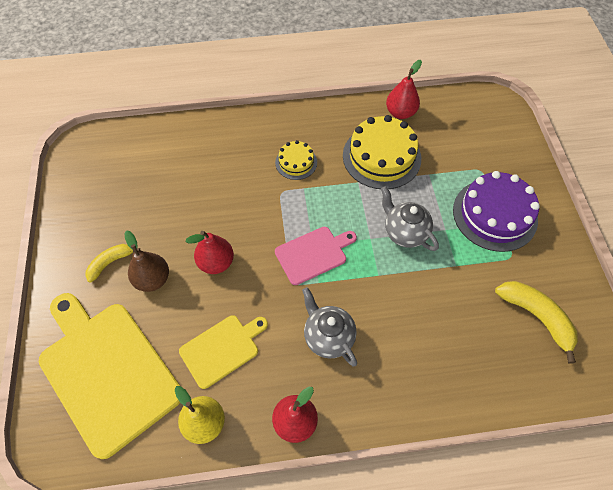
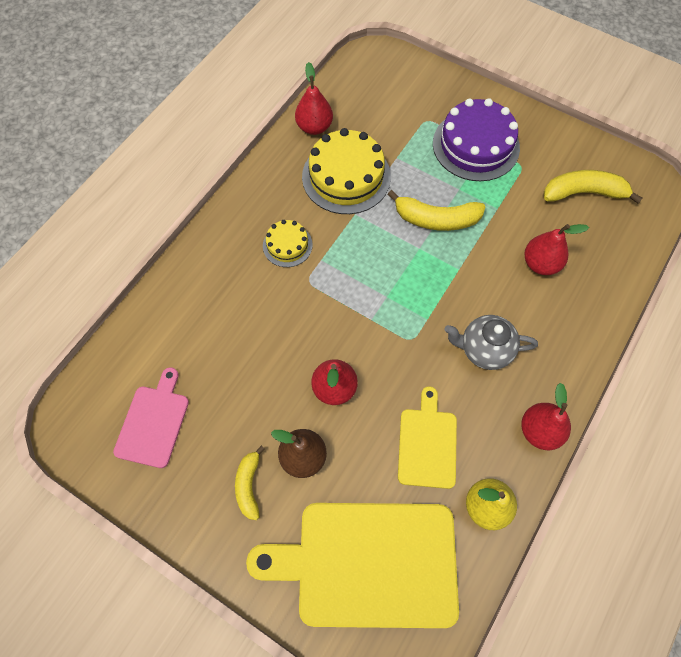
camera: 50 degrees left, 5 degrees up
(313, 254) = (396, 302): pink cutting board -> pink cutting board (153, 422)
(404, 232) = (436, 219): grey teapot -> yellow banana
(439, 328) = (540, 264): none -> red pear

